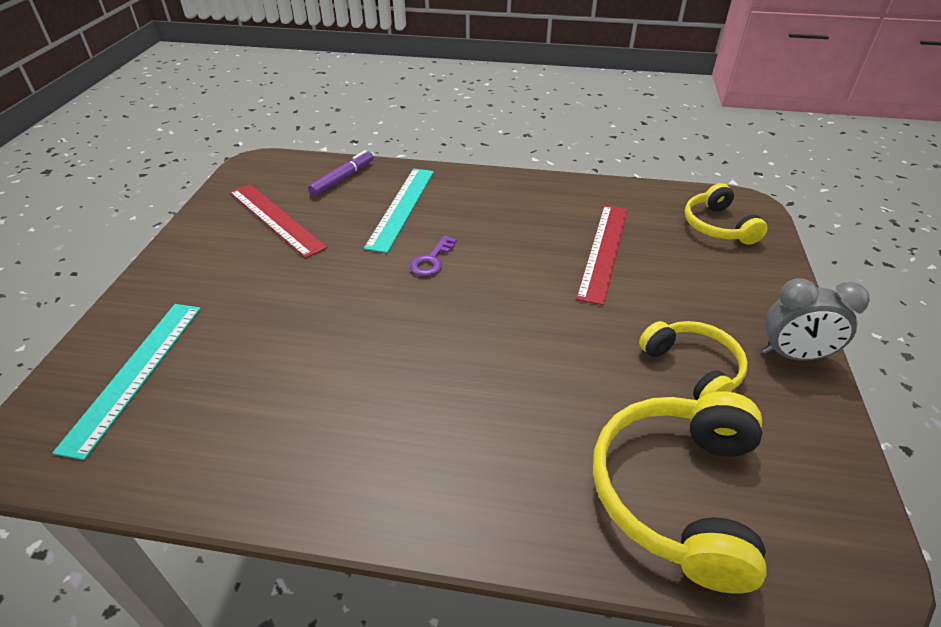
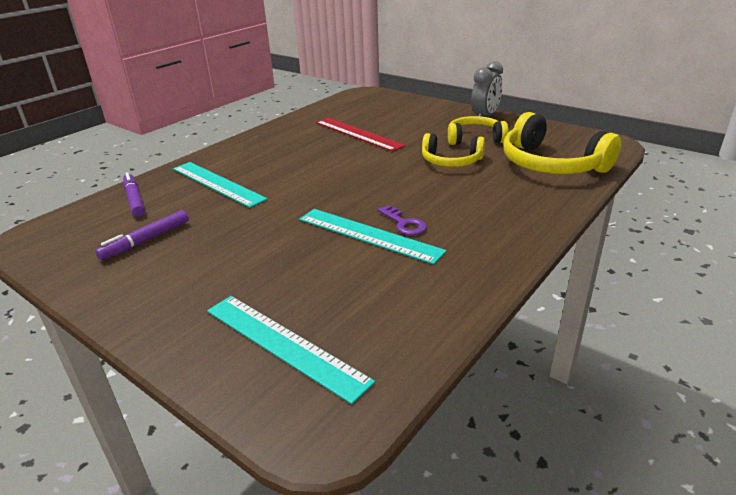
camera: 60 degrees left, 10 degrees down
(276, 219) = (146, 240): red ruler -> purple marker
(348, 357) = (368, 235): none -> turquoise ruler
(431, 260) = (298, 185): purple key -> purple key (404, 224)
(717, 226) = (373, 103): yellow headphones -> yellow headphones (451, 161)

